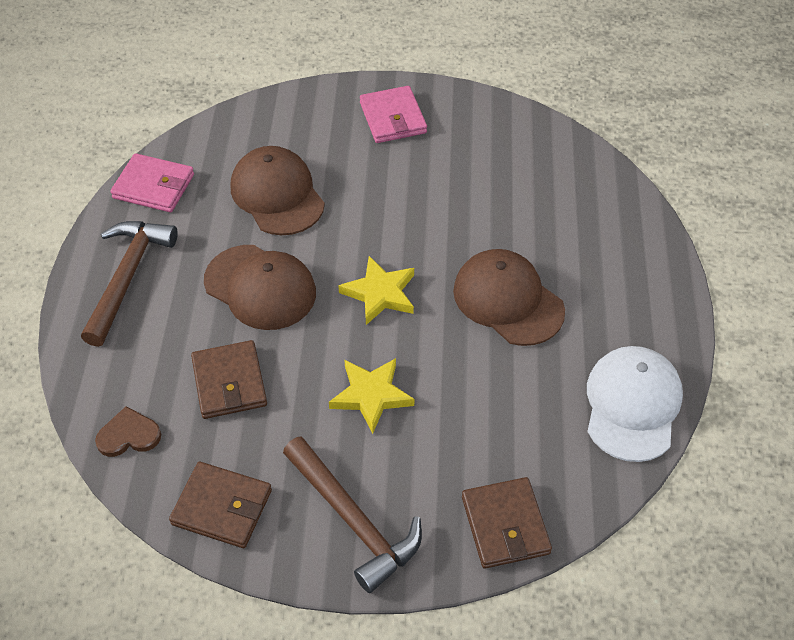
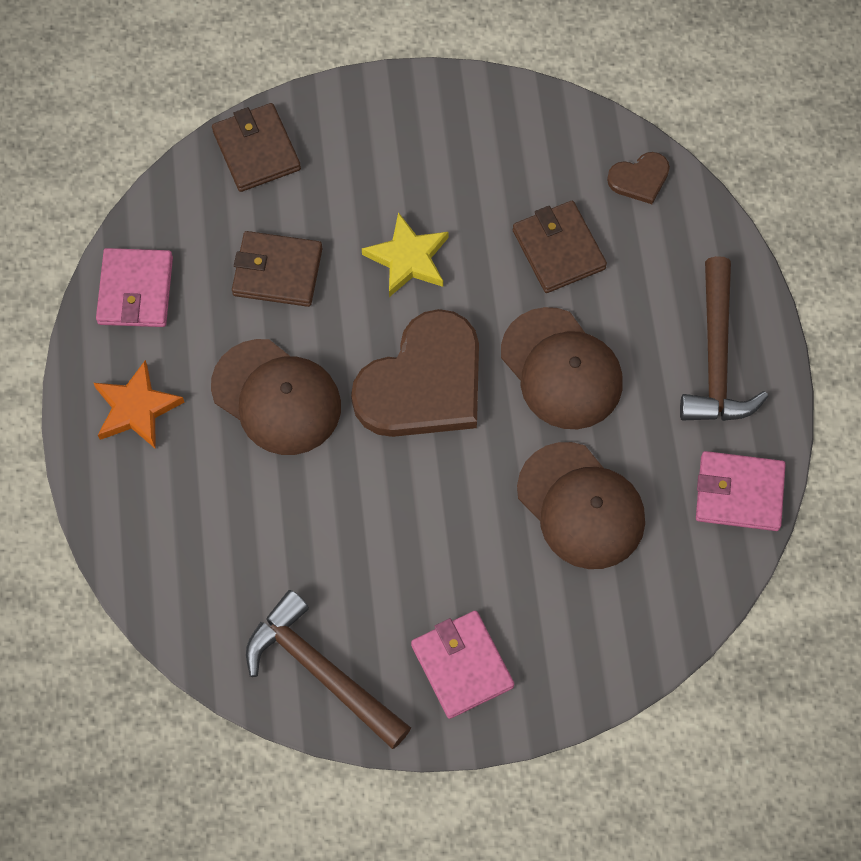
camera: 170 degrees right, 15 degrees up
(222, 507) = (524, 125): brown wallet -> brown wallet (277, 271)
(260, 287) = (561, 369): brown cap -> brown cap turned 150 degrees counterclockwise
(353, 520) = (399, 133): brown hammer -> brown hammer (321, 672)
(380, 293) = (423, 383): yellow star -> brown heart
(630, 309) = (136, 408): none -> orange star
(632, 405) = (135, 290): white cap -> pink wallet

